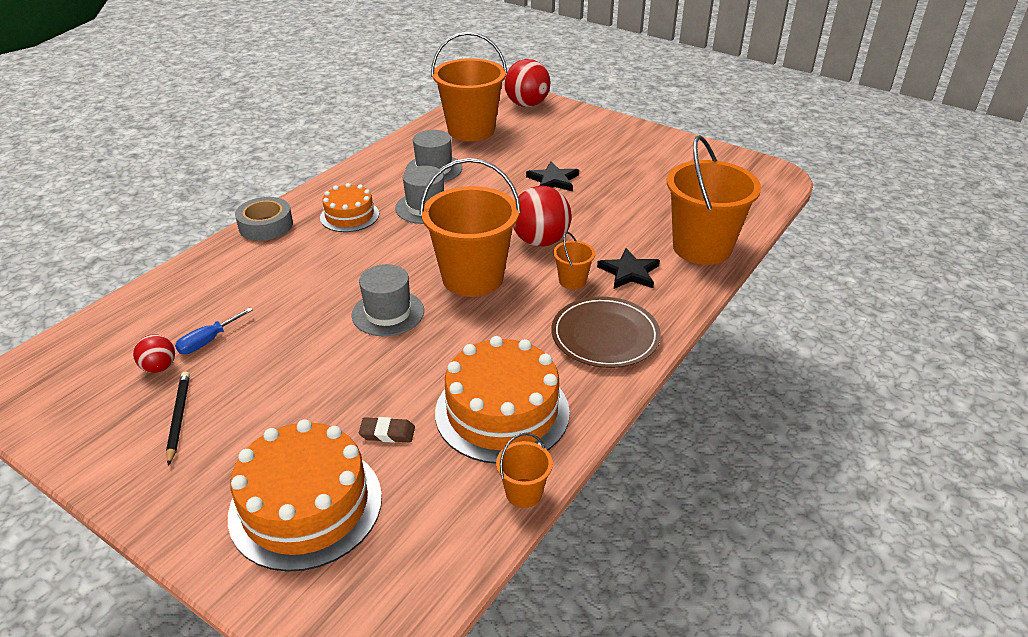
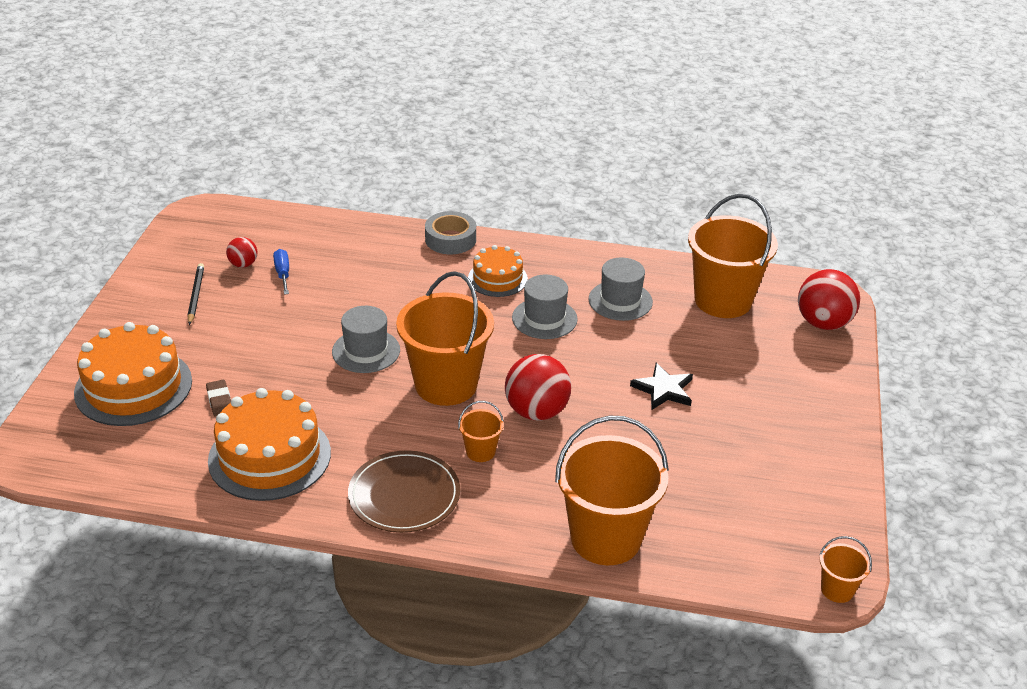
camera: 65 degrees right, 0 degrees up
(178, 418) = (195, 295): black pencil -> black pencil turned 60 degrees counterclockwise
(208, 341) = (283, 273): blue screwdriver -> blue screwdriver turned 60 degrees clockwise
(524, 493) = (182, 494): orange bucket -> orange bucket (837, 590)
(629, 272) = (521, 489): black star -> none

